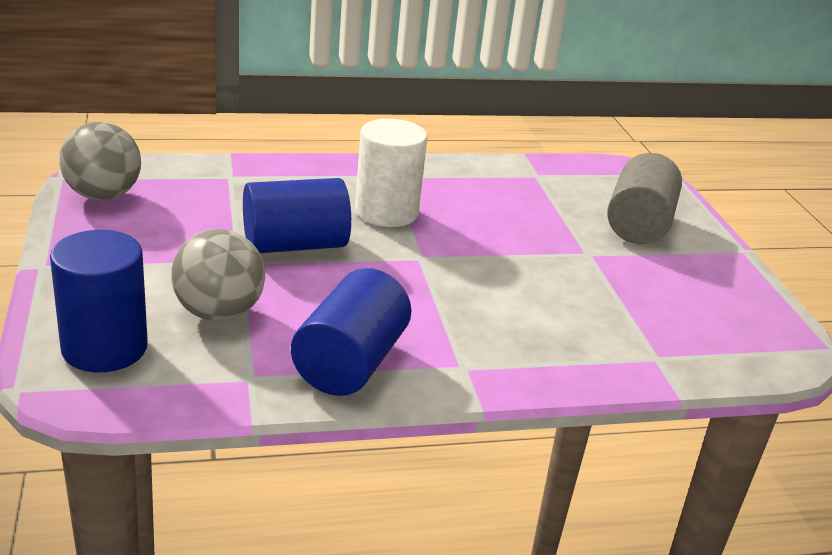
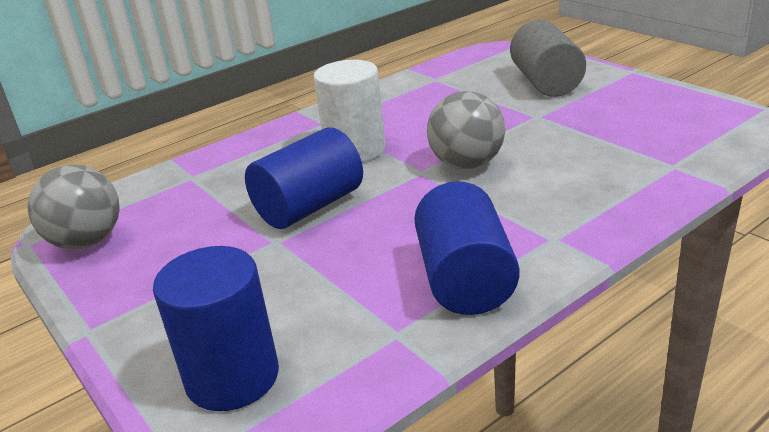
camera: 20 degrees left, 0 degrees up
(218, 313) = (306, 292): grey ball -> grey ball (466, 164)

